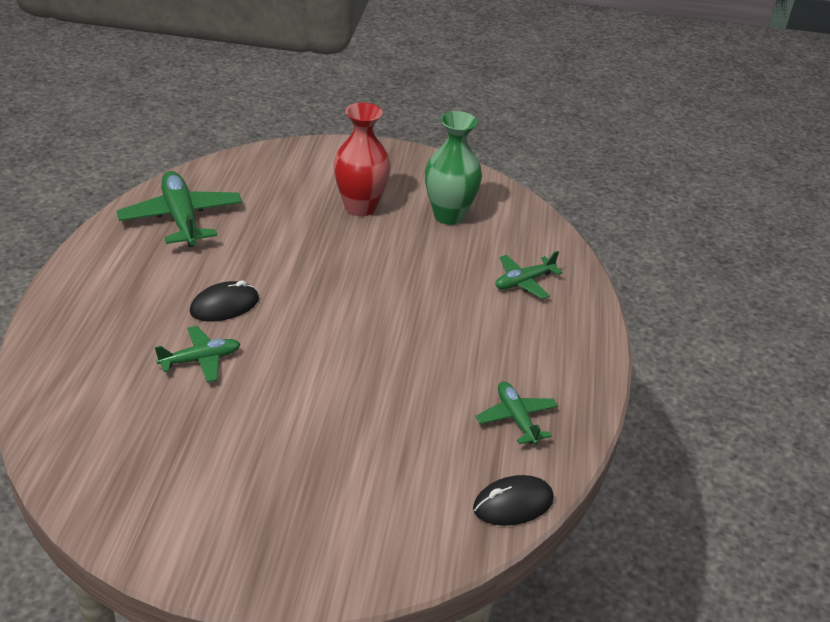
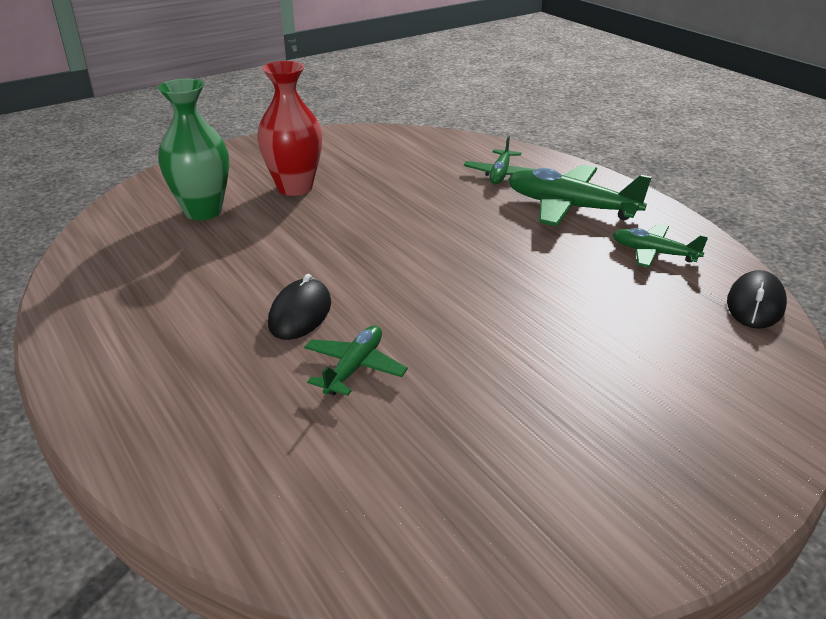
camera: 40 degrees left, 5 degrees down
(181, 218) = (134, 273): green plane -> green plane (570, 207)
(449, 215) = (374, 162): green vase -> green vase (203, 211)

